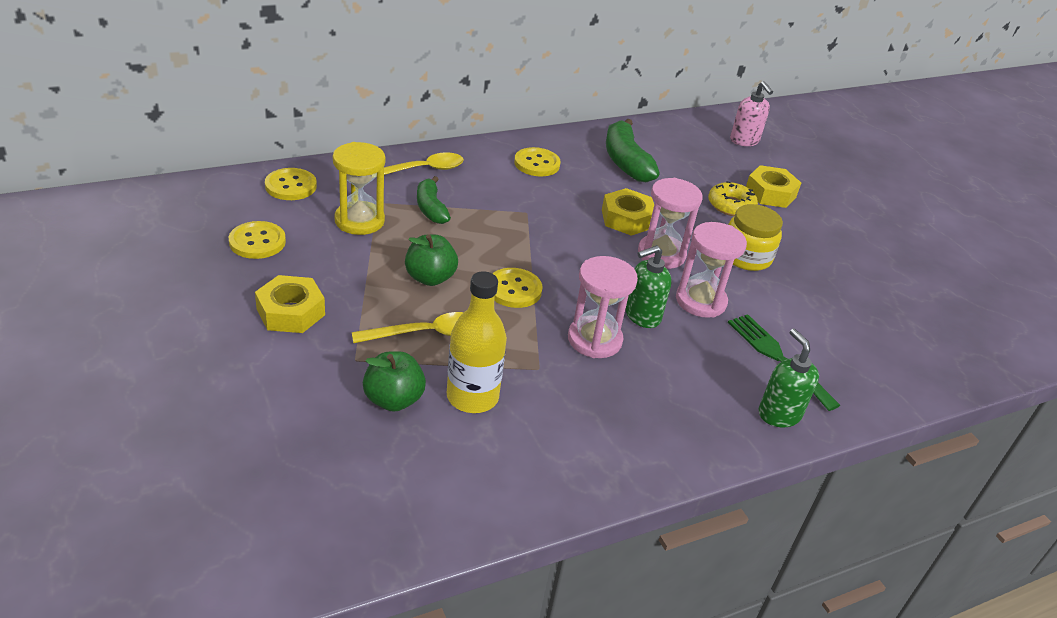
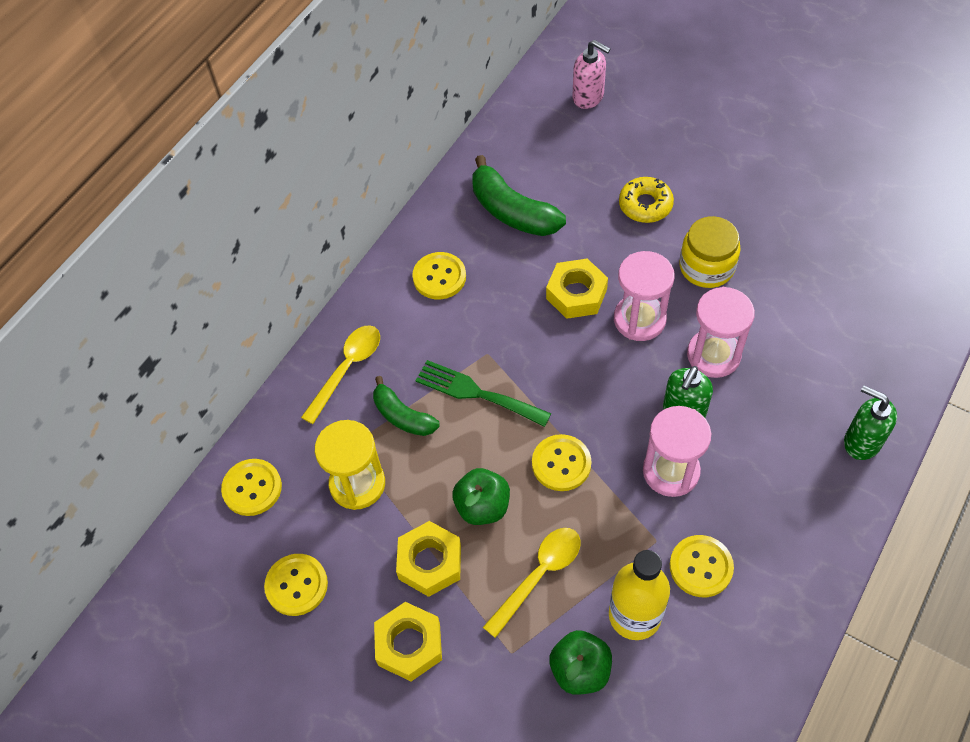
camera: 25 degrees left, 20 degrees up
(557, 403) = (701, 567): none -> yellow button
(770, 193) = (664, 161): yellow nut -> yellow nut (430, 562)
(777, 357) = (816, 376): green fork -> green fork (476, 393)

